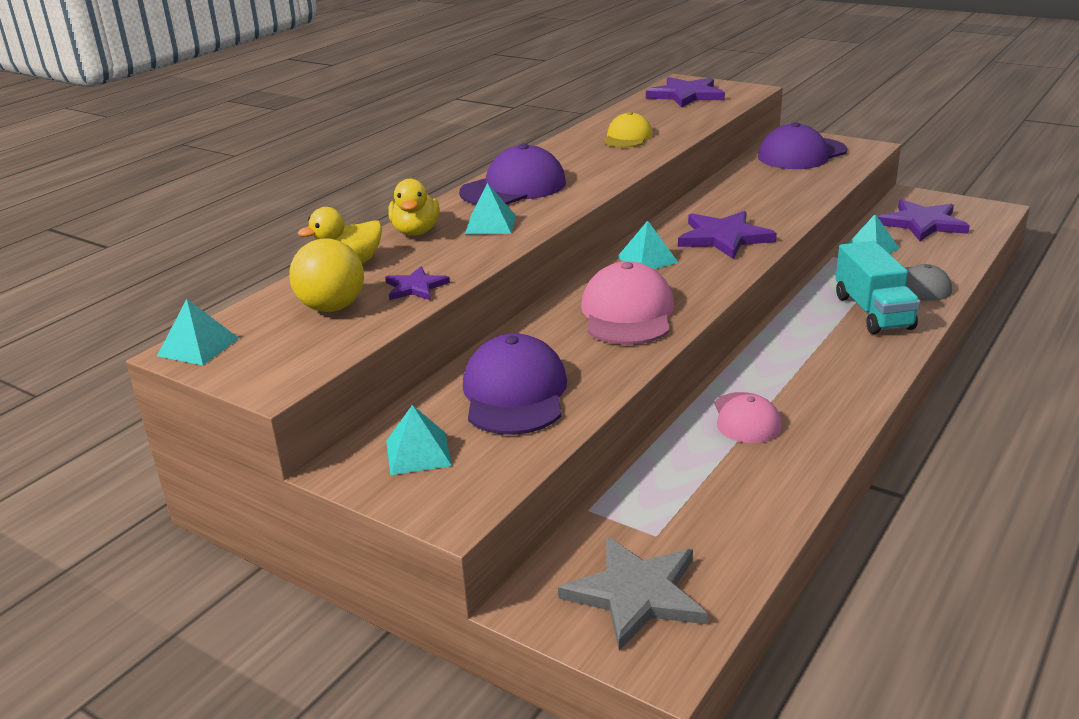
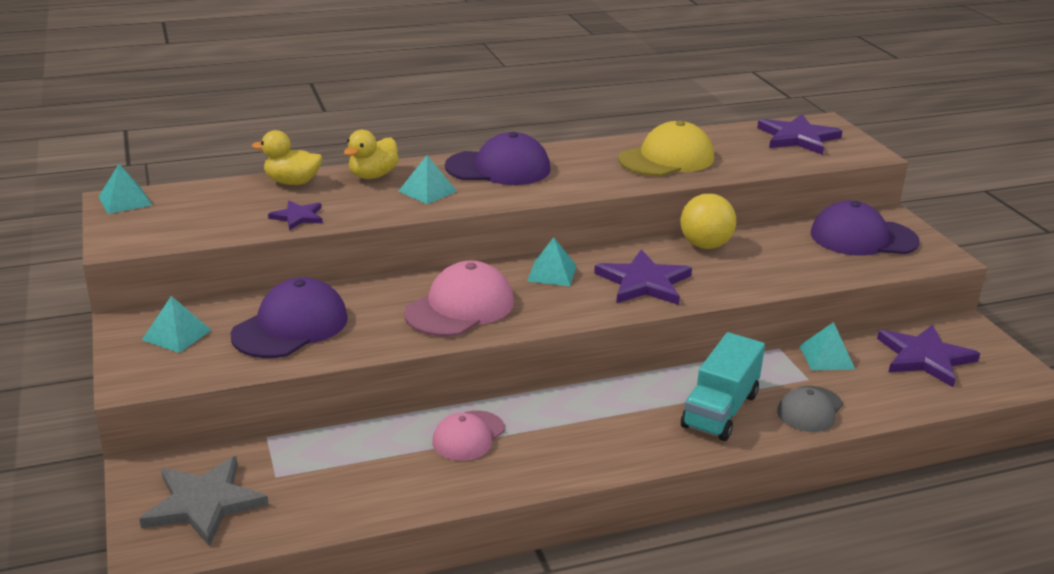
camera: 35 degrees right, 0 degrees up
(332, 307) = (230, 208): yellow ball -> yellow ball (705, 245)
(628, 137) = (667, 159): yellow cap -> yellow cap, size x1.59

